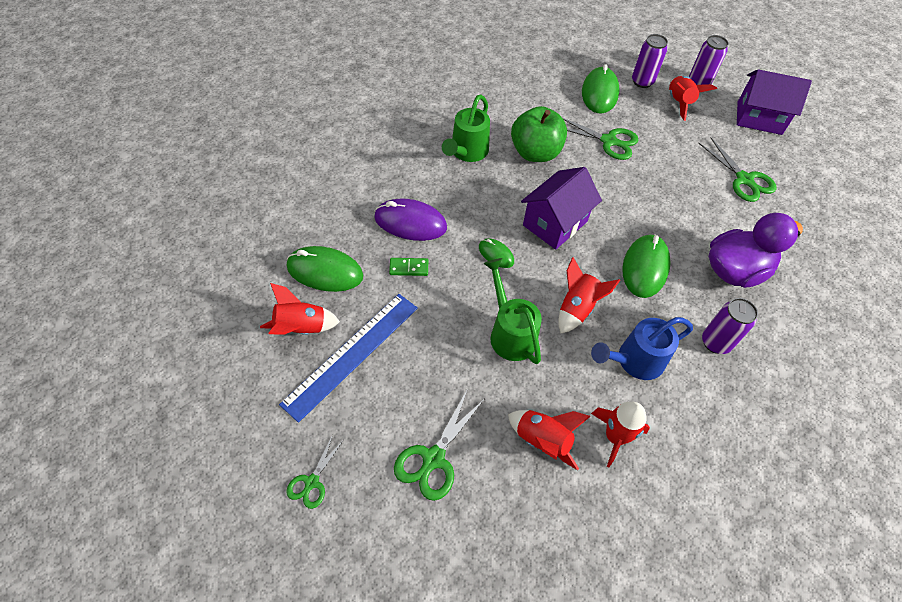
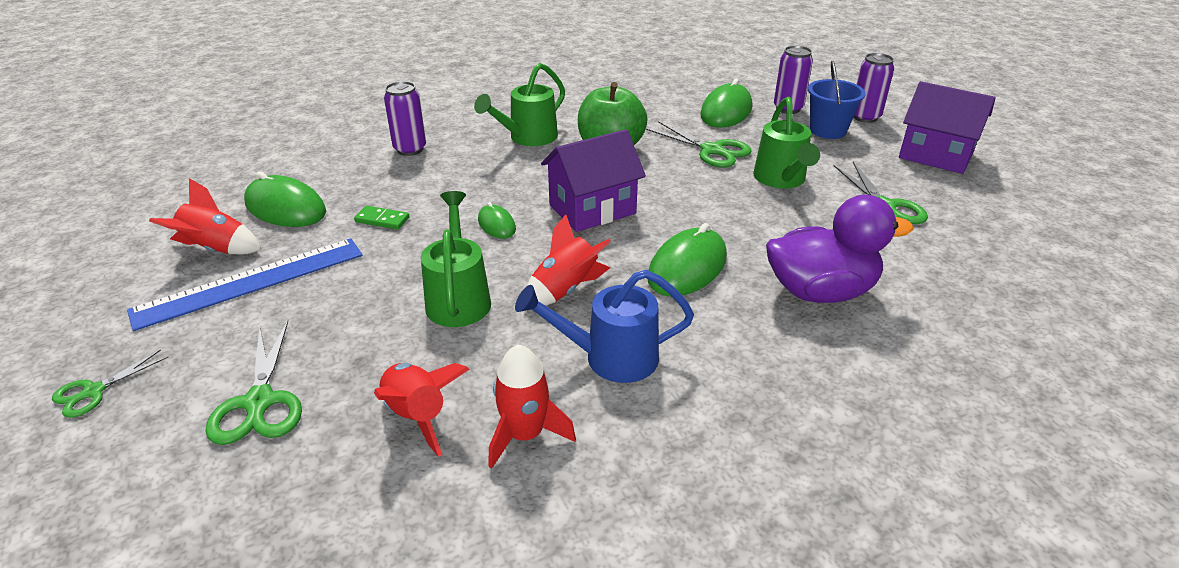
camera: 20 degrees right, 20 degrees down
(410, 223) = (416, 184): purple mouse -> none
(433, 458) = (259, 402): green scissors -> green scissors turned 60 degrees counterclockwise
(669, 165) = (781, 180): none -> green watering can
(679, 103) = (828, 130): red rocket -> blue bucket
(715, 342) = (746, 361): purple can -> purple can (410, 149)

